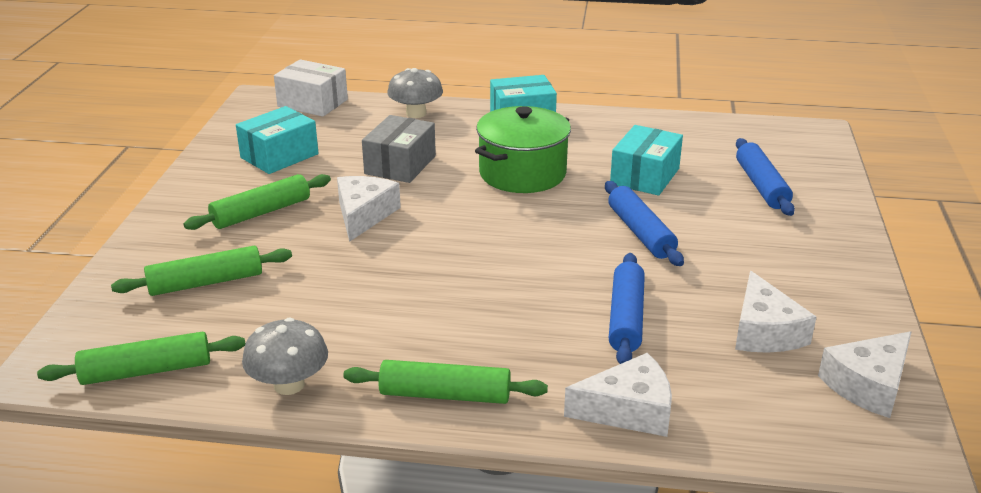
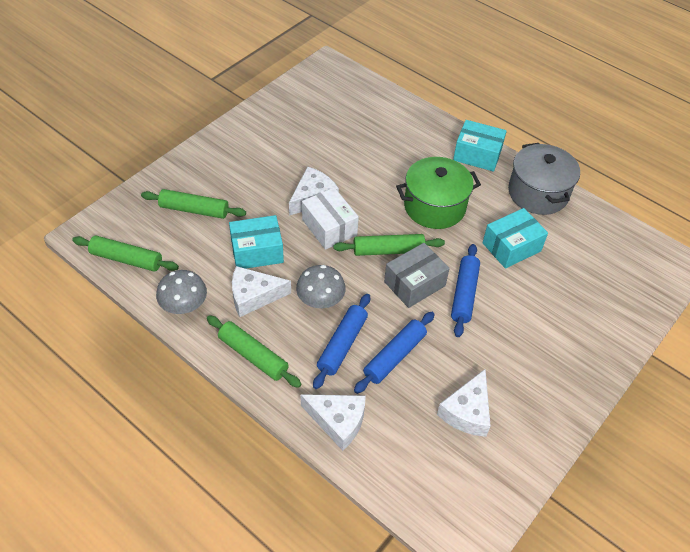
camera: 30 degrees right, 20 degrees up
(261, 212) = (259, 168): green rolling pin -> green rolling pin (388, 250)
(279, 156) = (302, 123): turquoise box -> turquoise box (257, 251)
(312, 103) = (356, 82): white box -> white box (329, 227)
(400, 165) = (366, 164): grey box -> grey box (414, 284)
(416, 113) = (412, 120): grey mushroom -> grey mushroom (320, 300)
(621, 126) = (538, 193): none -> grey pot
(761, 186) = (583, 294): blue rolling pin -> blue rolling pin (342, 345)
(868, 385) = (490, 485): white cheese -> white cheese (254, 296)

